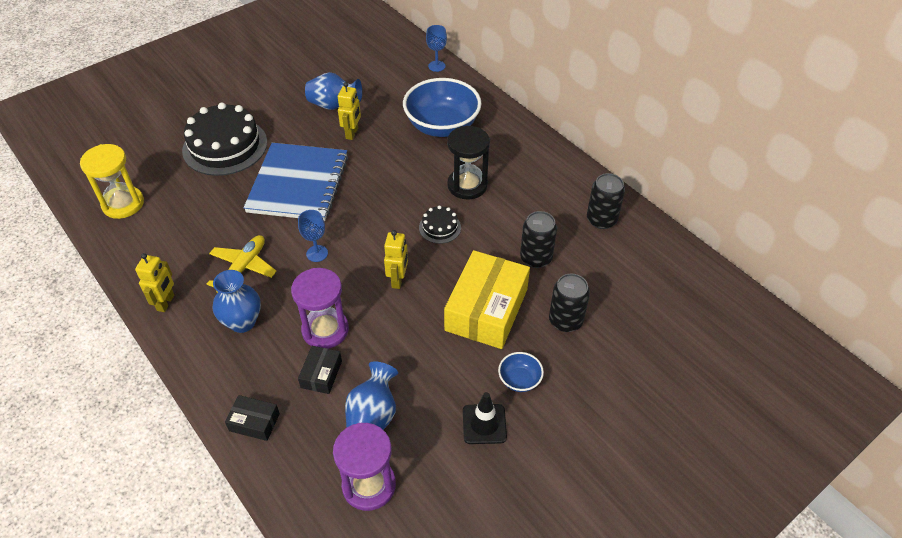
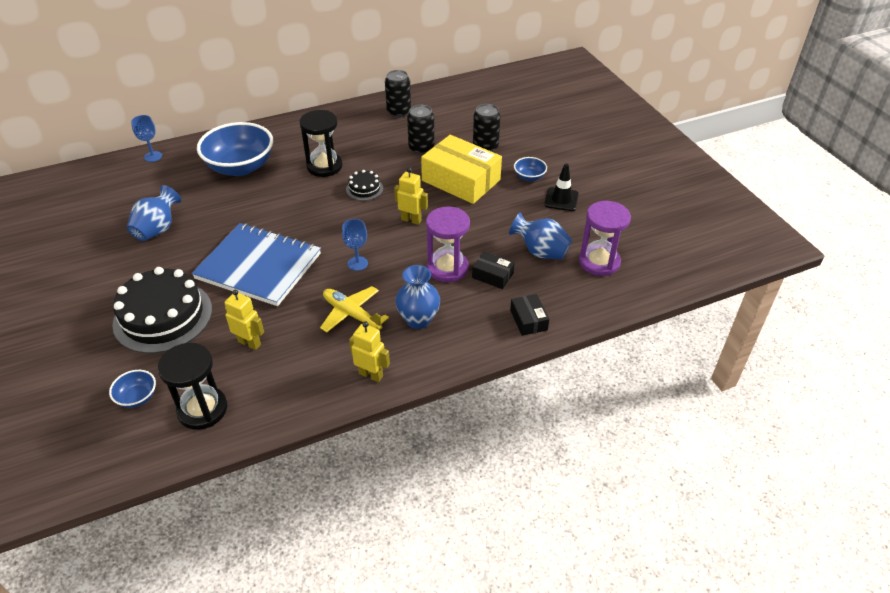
camera: 75 degrees left, 5 degrees down
(123, 204) = (202, 409): yellow hourglass -> black hourglass
(135, 163) = (137, 397): none -> blue bowl
(254, 422) = (528, 320): black box -> black box turned 45 degrees counterclockwise
(352, 133) = (210, 222): yellow robot -> yellow robot (249, 343)

